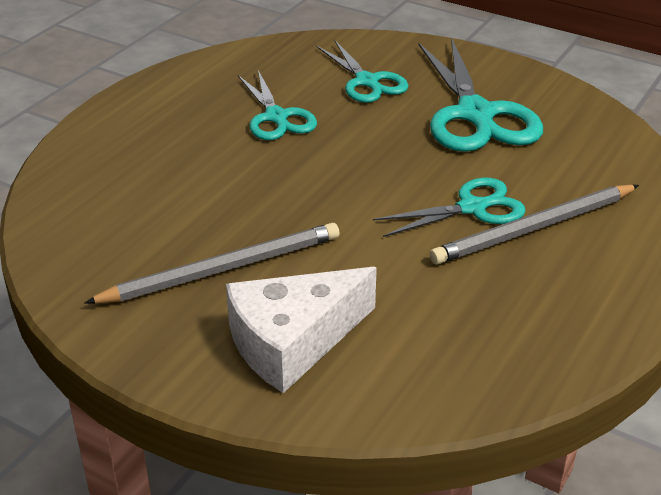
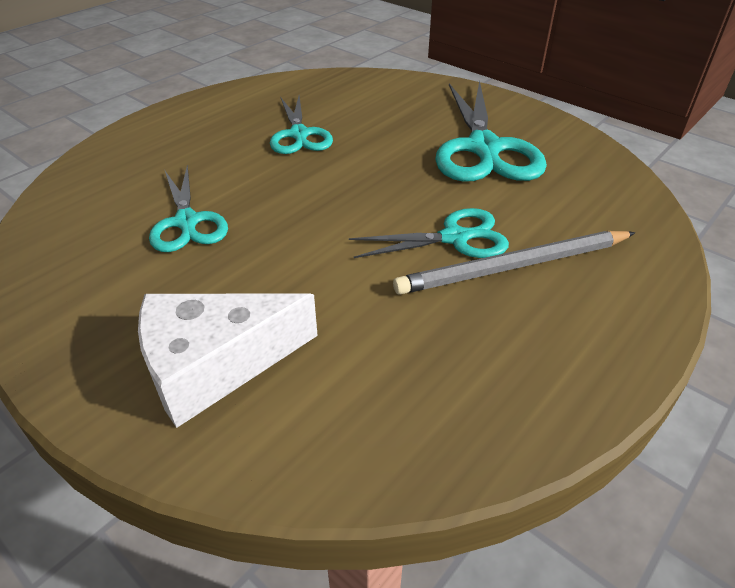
camera: 10 degrees right, 5 degrees up
(223, 269) = (182, 273): grey pencil -> none
(367, 82) = (392, 112): turquoise scissors -> turquoise scissors (187, 222)

